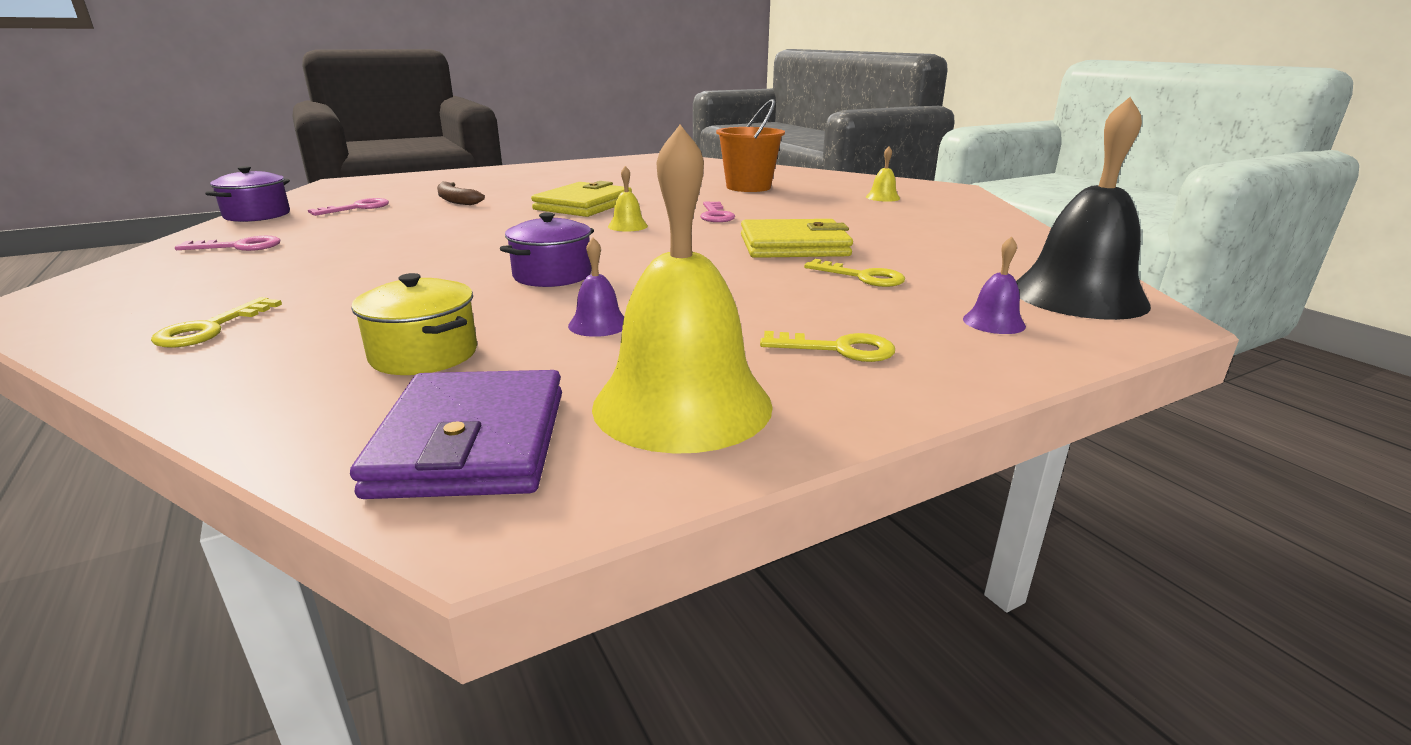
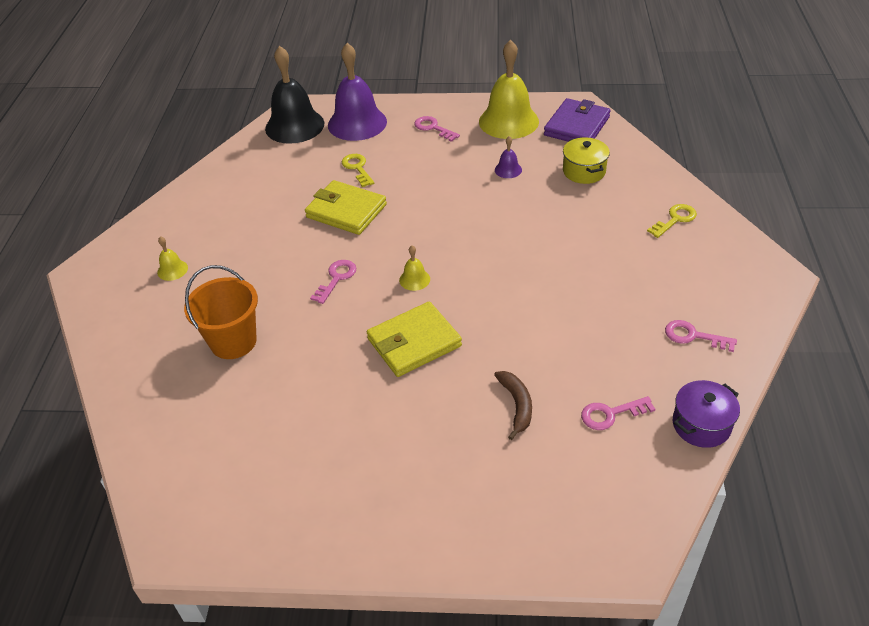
camera: 145 degrees left, 20 degrees up
(552, 275) = (504, 220): purple pot -> none
(838, 349) = (433, 128): yellow key -> pink key
(993, 322) = (357, 123): purple bell -> purple bell, size x2.34

